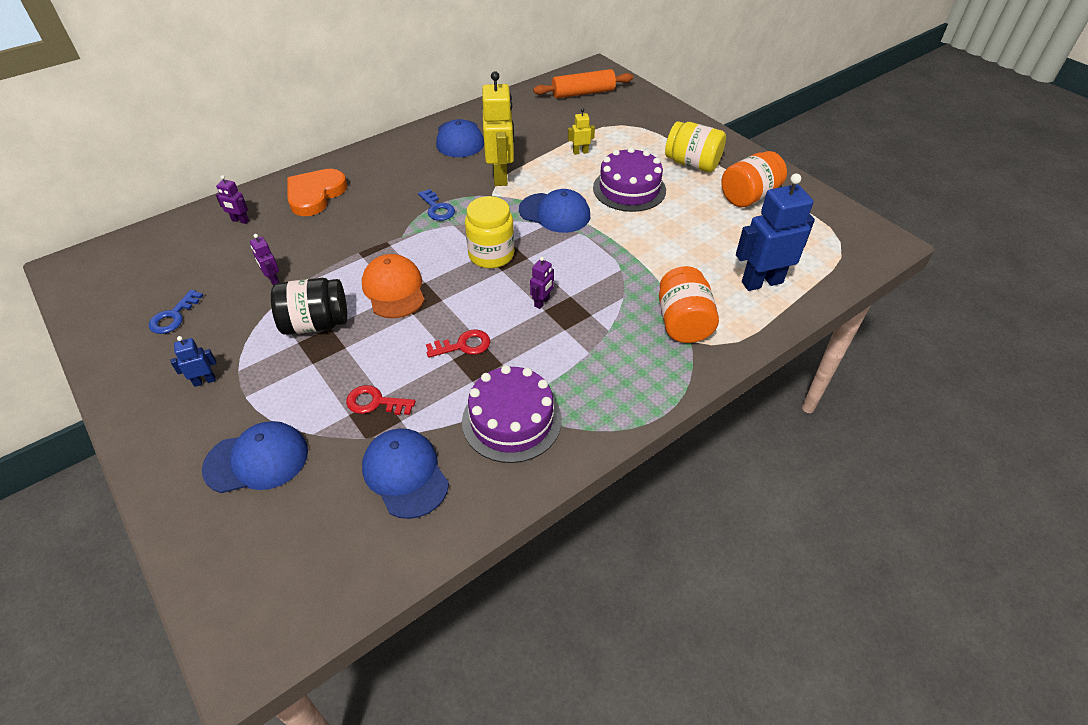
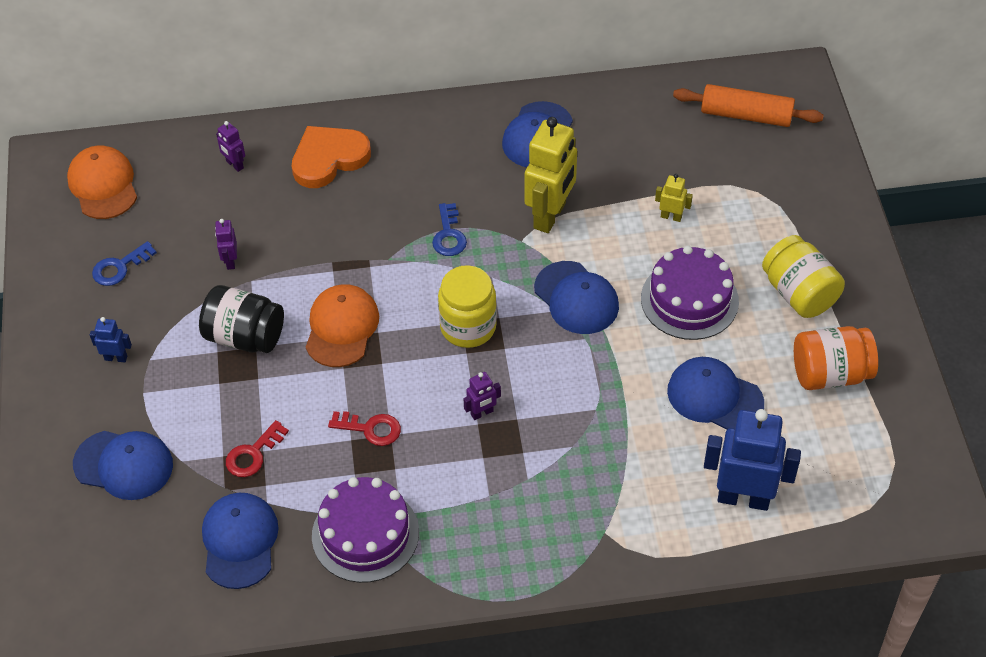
camera: 30 degrees right, 5 degrees up
(129, 268) = (103, 185): none -> orange cap
(375, 402) = (253, 454): red key -> red key turned 90 degrees counterclockwise
(683, 322) = (613, 507): orange jar -> none
(691, 233) = (714, 396): none -> blue cap

